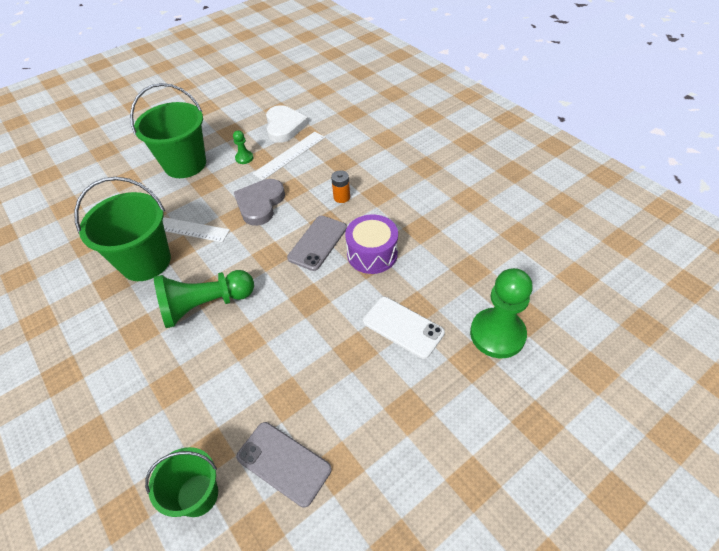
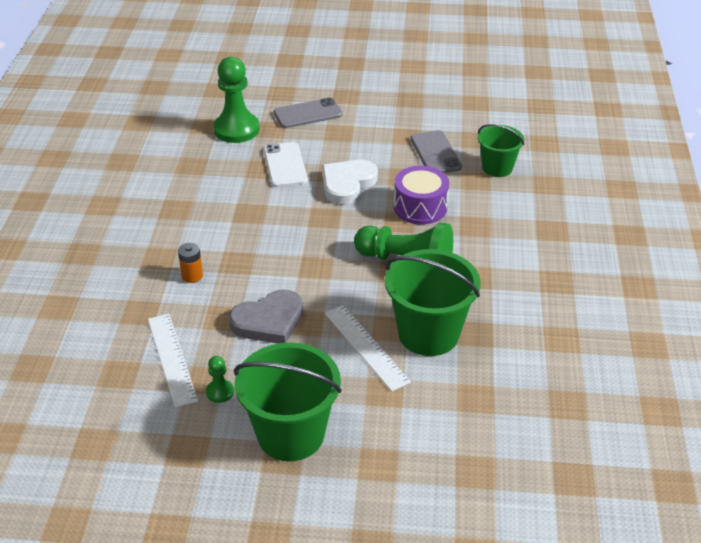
camera: 140 degrees left, 10 degrees down
(284, 126) = (123, 407): white heart -> white heart (347, 184)
(290, 155) = (172, 359): white ruler -> white ruler turned 75 degrees clockwise
(318, 243) = (266, 251): grey phone -> grey phone (307, 114)
(372, 254) = (238, 216): purple drum -> purple drum (420, 207)

